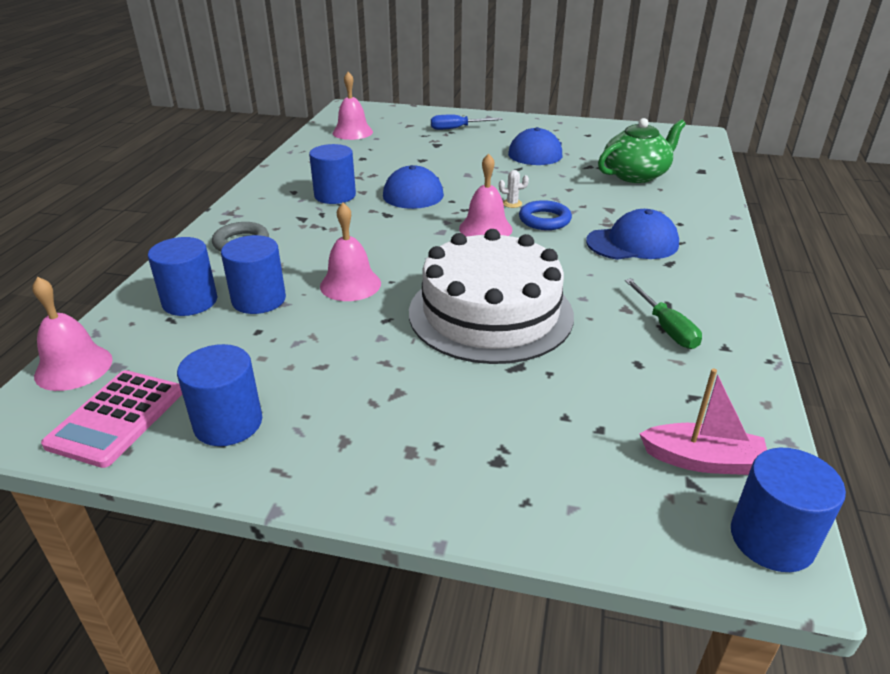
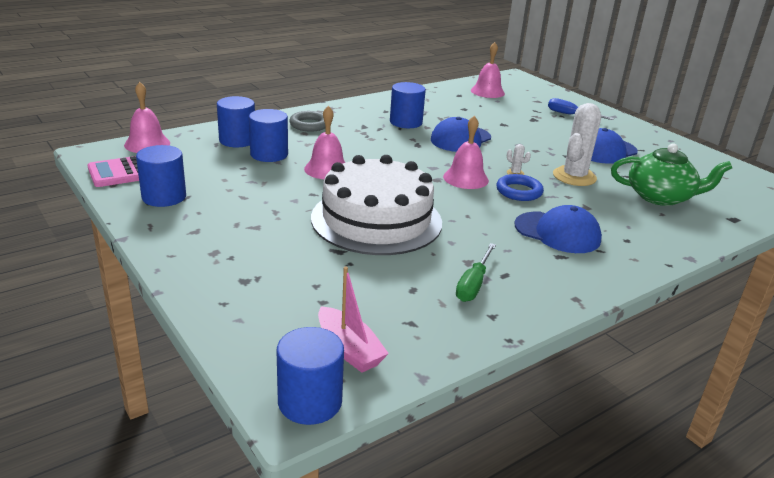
camera: 40 degrees right, 5 degrees down
(556, 185) = (574, 177): none -> white cactus

